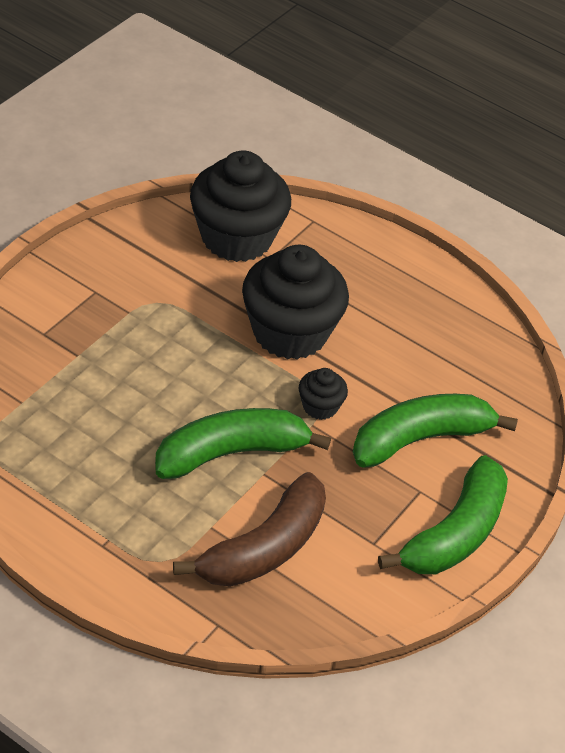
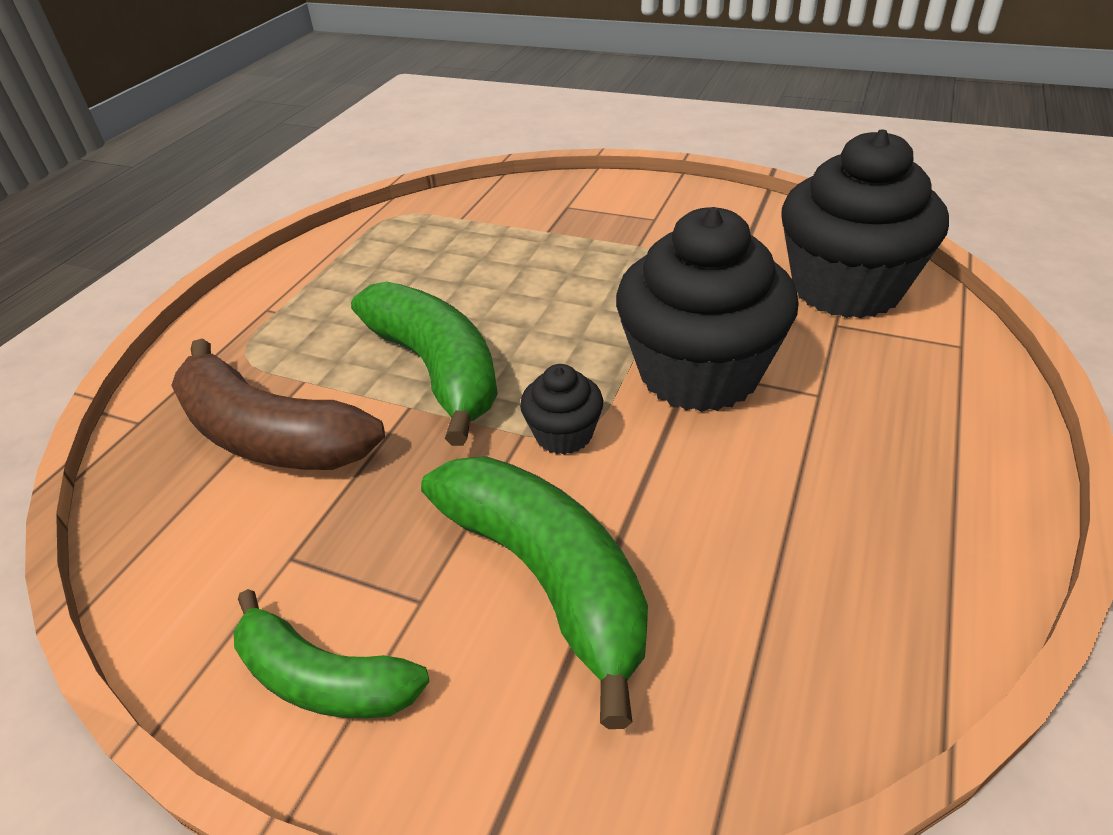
camera: 85 degrees right, 5 degrees down
(455, 534) = (323, 678): green banana -> green banana, size x0.63

